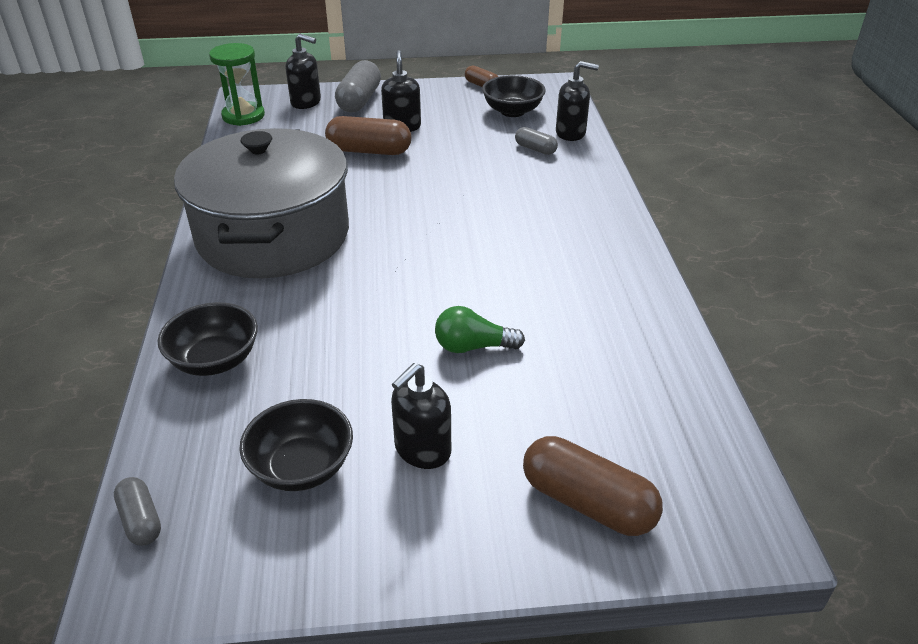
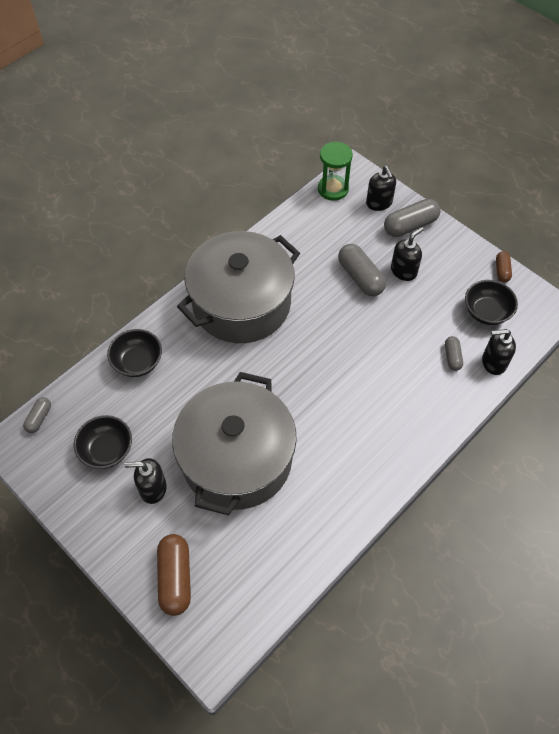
camera: 50 degrees right, 20 degrees up
(369, 151) = (360, 277): brown capsule -> grey capsule
(473, 347) = (237, 458): green light bulb -> grey pot
(571, 133) = (493, 362): black soap dispenser -> black soap dispenser turned 120 degrees clockwise

